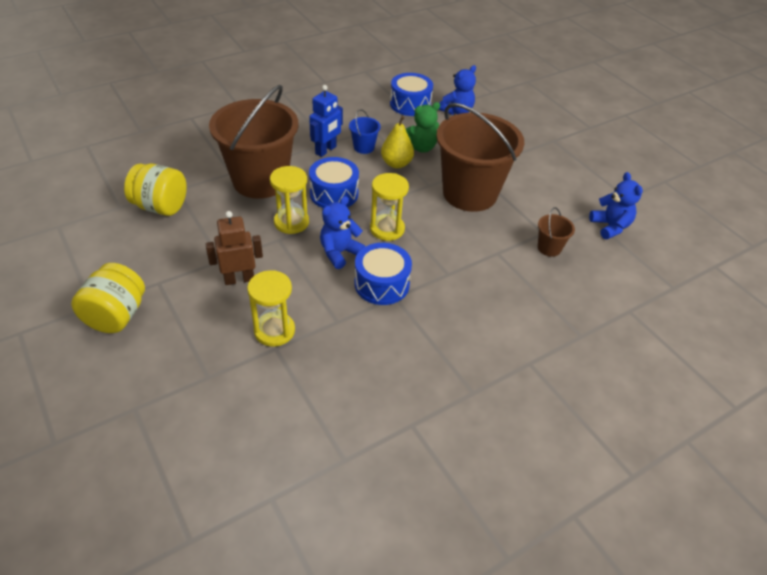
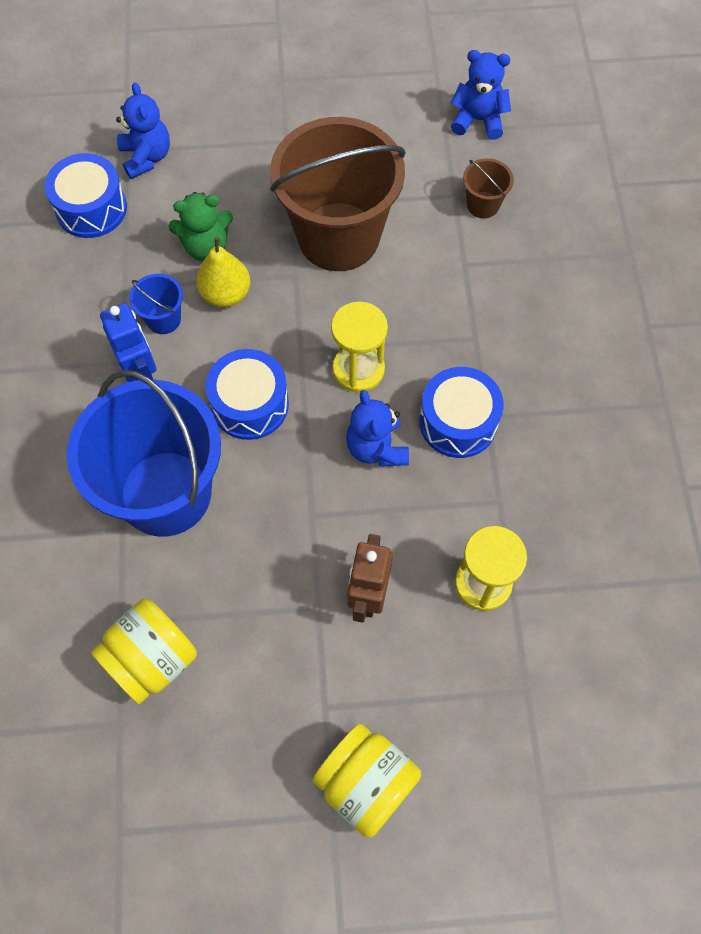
camera: 60 degrees left, 20 degrees up
(260, 181) = (165, 493): brown bucket -> blue bucket
(291, 222) = (283, 485): yellow hourglass -> none
(420, 147) = (206, 246): green teddy bear -> green teddy bear turned 75 degrees clockwise

